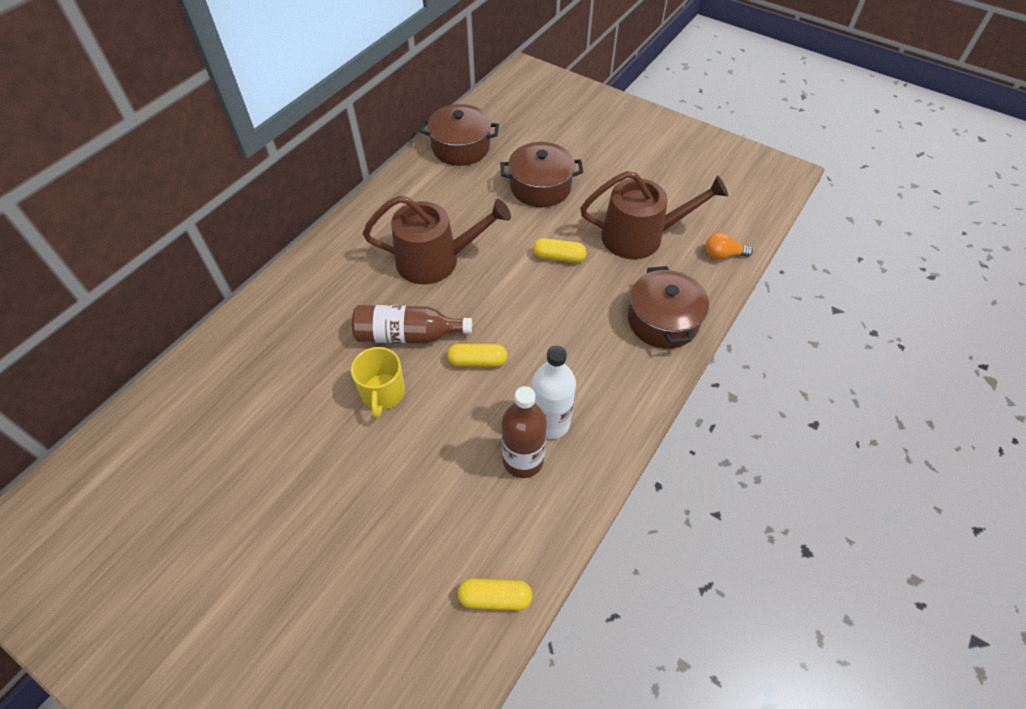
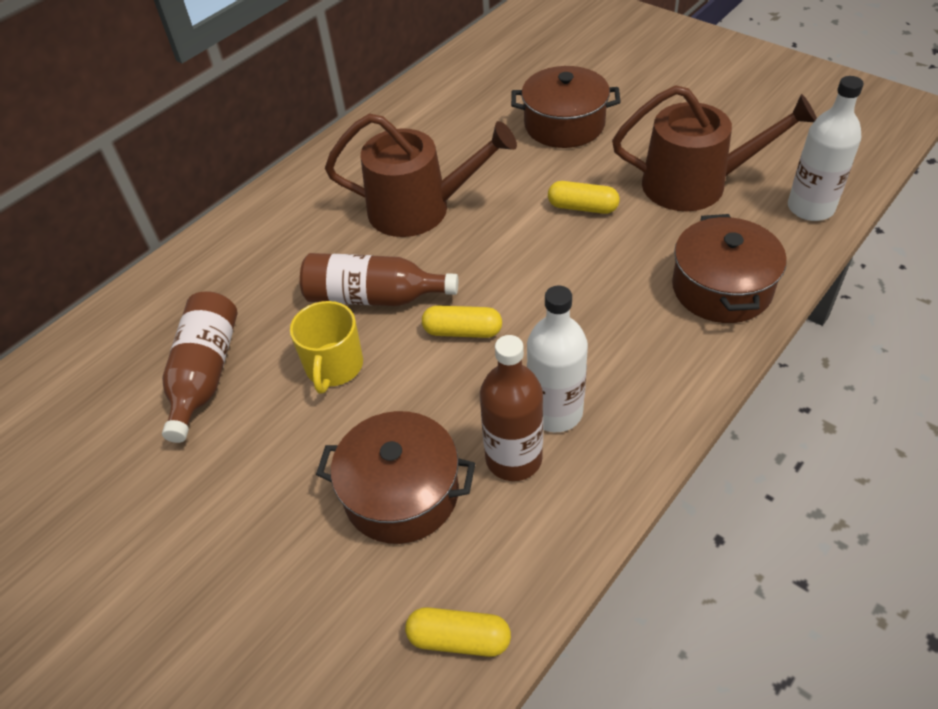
camera: 10 degrees right, 5 degrees down
(283, 403) = (205, 374): none -> brown bottle
(461, 147) = (464, 79): brown pot -> brown pot (401, 493)
(723, 255) = (810, 208): orange light bulb -> white bottle

